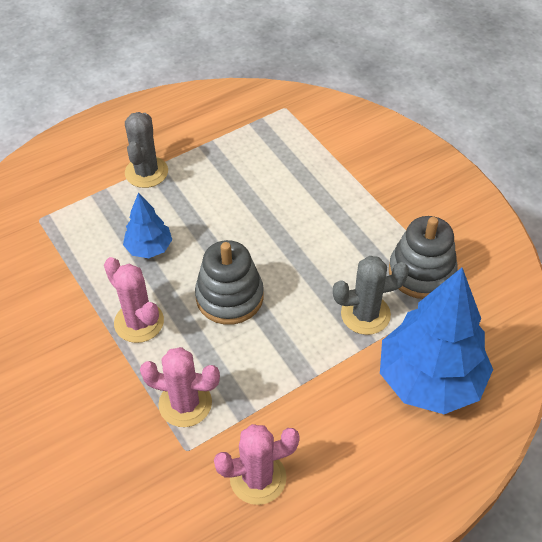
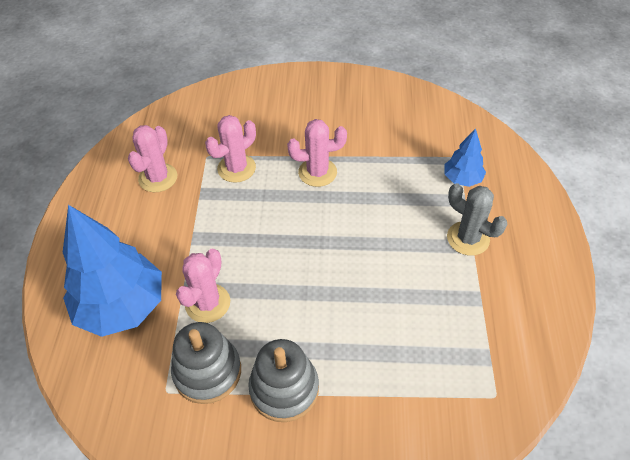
camera: 125 degrees right, 0 degrees up
(149, 248) = (380, 205): blue tree -> blue tree (462, 179)
(229, 297) = (296, 229): grey stacking toy -> grey stacking toy (284, 389)
(365, 314) = (207, 303): grey cactus -> pink cactus

